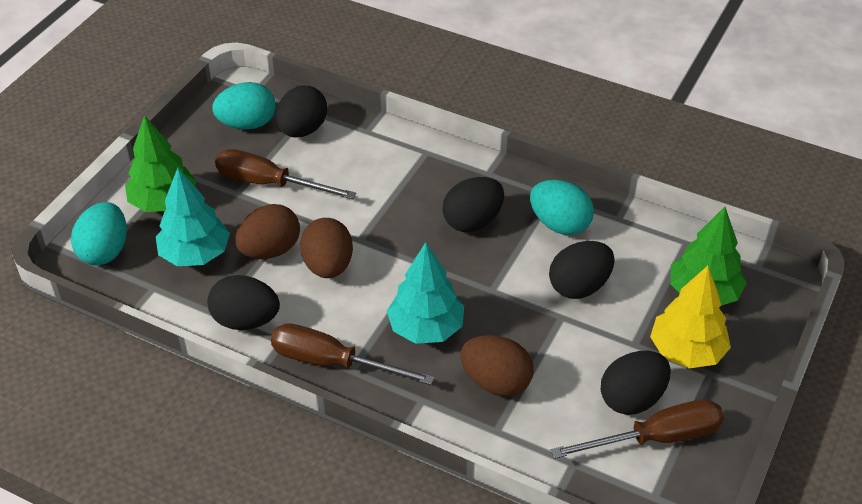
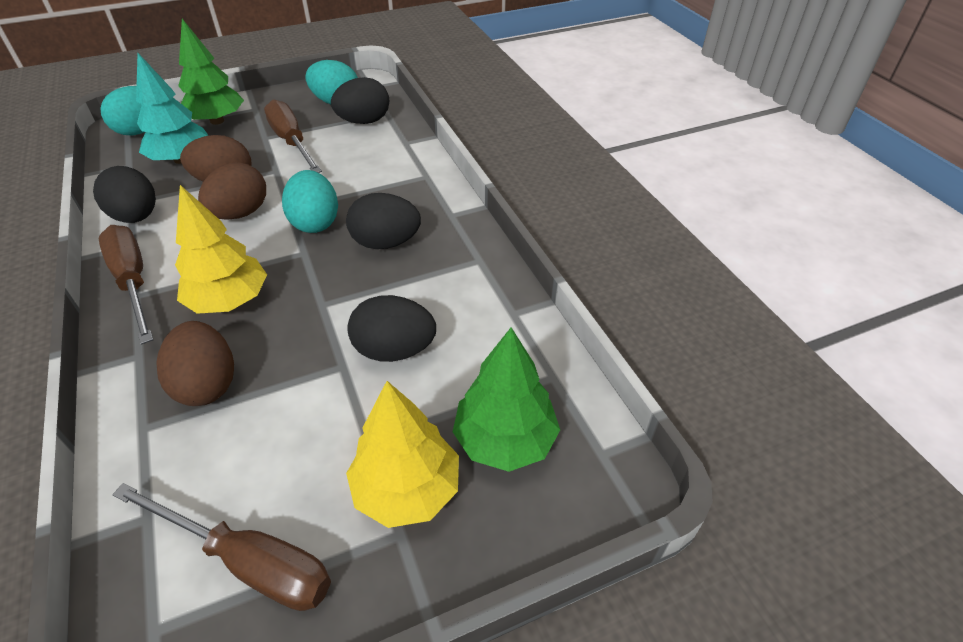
camera: 40 degrees right, 0 degrees up
(426, 328) = (229, 300): turquoise tree -> yellow tree
(559, 224) = (452, 287): turquoise egg -> turquoise egg (315, 222)
(632, 399) = (287, 496): black egg -> none

